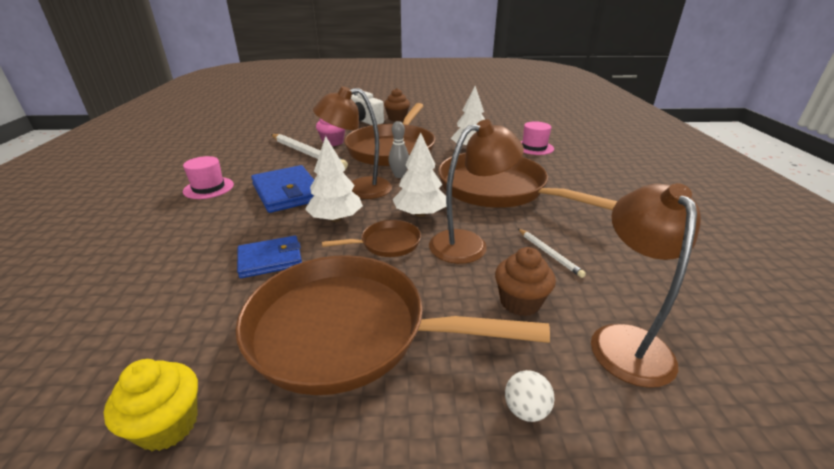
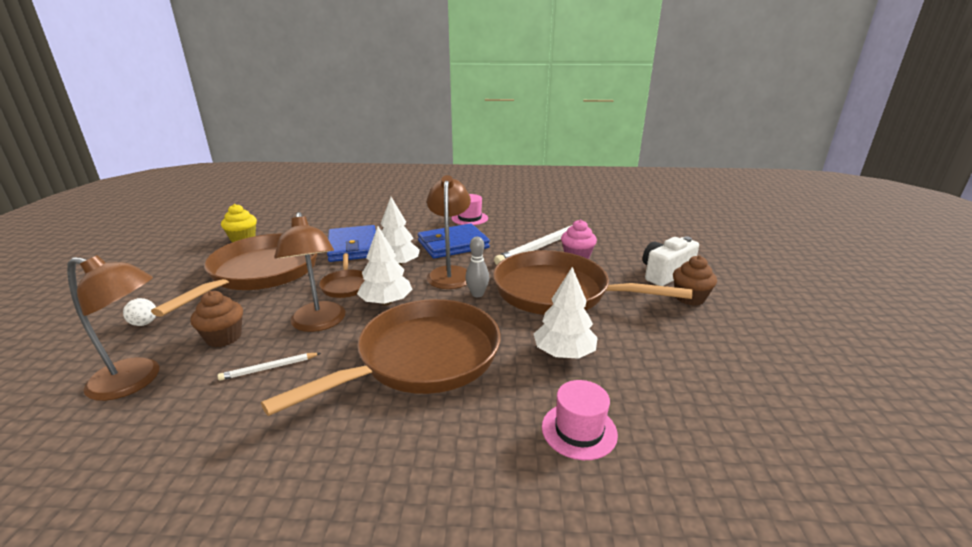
camera: 95 degrees right, 5 degrees down
(270, 259) = (353, 247): blue wallet -> blue wallet, size x1.54

